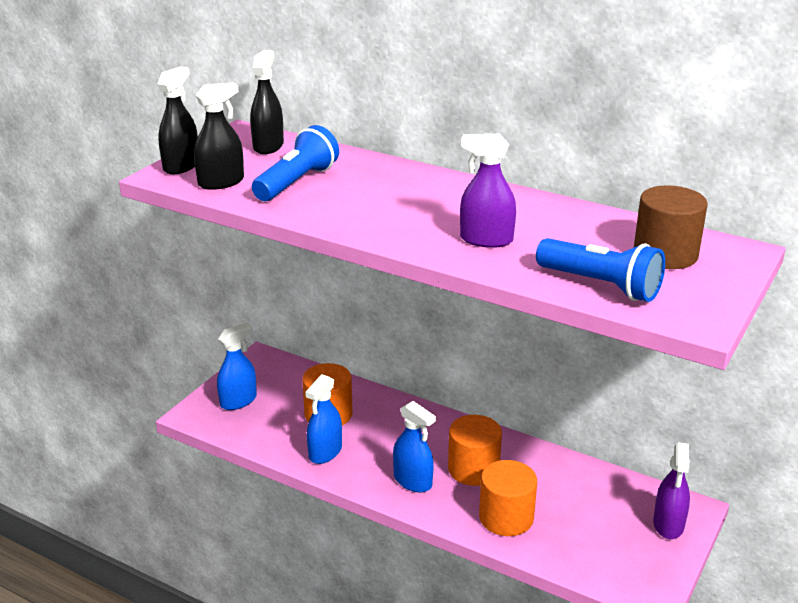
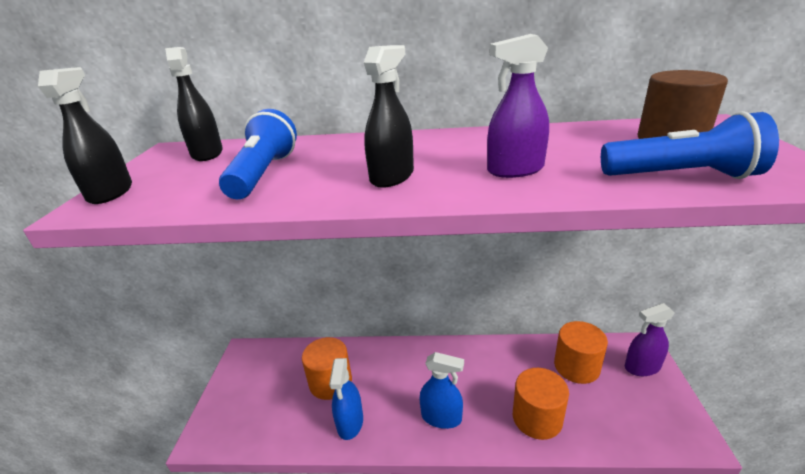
camera: 25 degrees left, 0 degrees up
(221, 182) = (172, 195): black spray bottle -> black spray bottle (392, 177)
(238, 401) = (242, 403): blue spray bottle -> none
(473, 469) = (478, 382): orange cylinder -> orange cylinder (576, 366)
(668, 524) = (642, 367): purple spray bottle -> purple spray bottle turned 90 degrees clockwise

